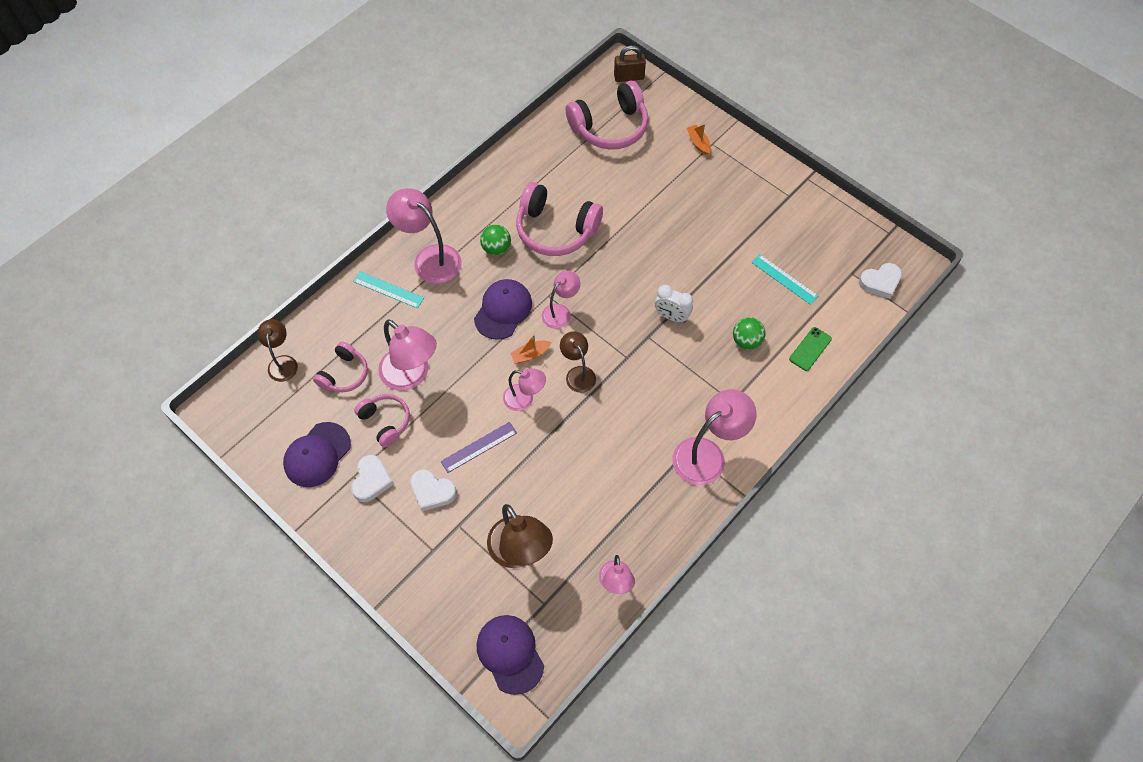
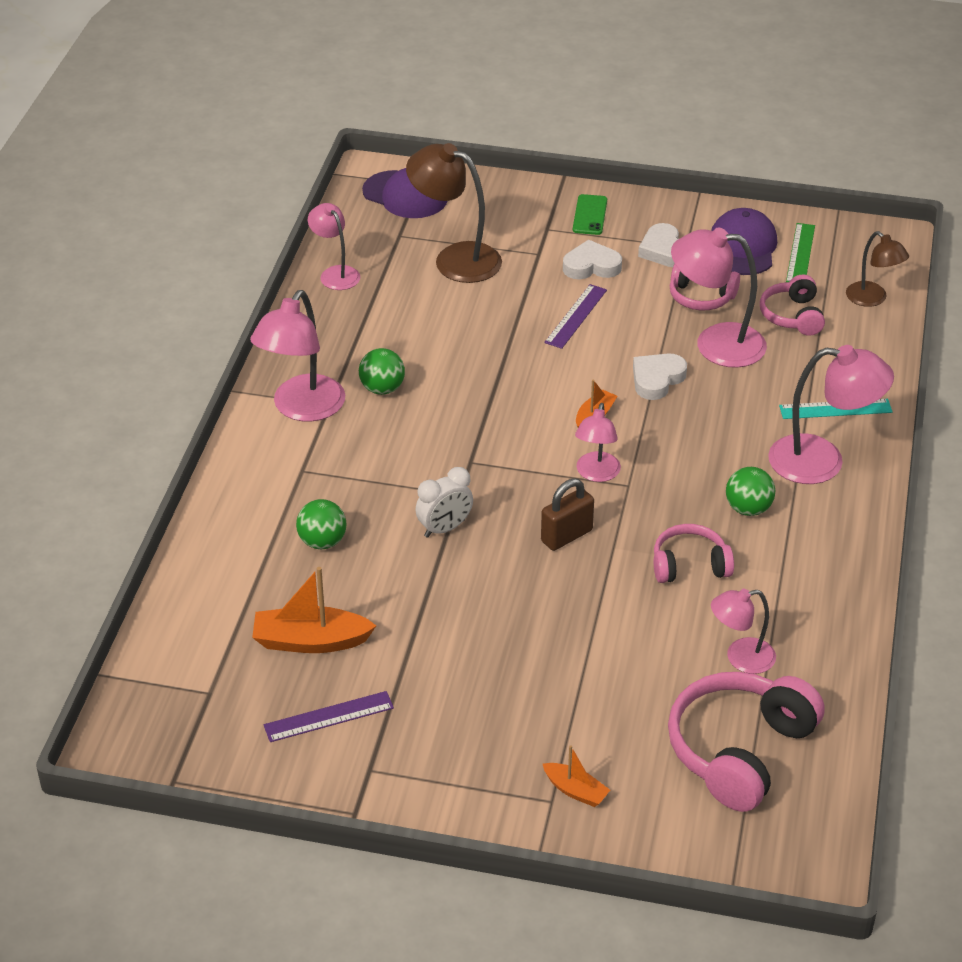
camera: 150 degrees right, 20 degrees down
(287, 427) = (800, 254): none -> green ruler
(503, 310) = (671, 446): purple cap -> none
(524, 399) = (562, 374): pink lamp -> pink lamp (740, 658)
(555, 230) = (689, 565): pink headphones -> pink headphones, size x0.57
(578, 373) = (519, 421): brown lamp -> none
(629, 77) = (783, 858): brown padlock -> brown padlock (566, 536)
(646, 446) = (382, 389): none -> green ball
(671, 316) = (444, 528): white clock -> white clock turned 150 degrees clockwise
(784, 279) = (311, 641): turquoise ruler -> orange boat
(796, 231) = (329, 717): none -> purple ruler
(810, 349) = (227, 568): green phone -> green phone (589, 215)
(880, 282) = (159, 698): white heart -> white heart (657, 379)

